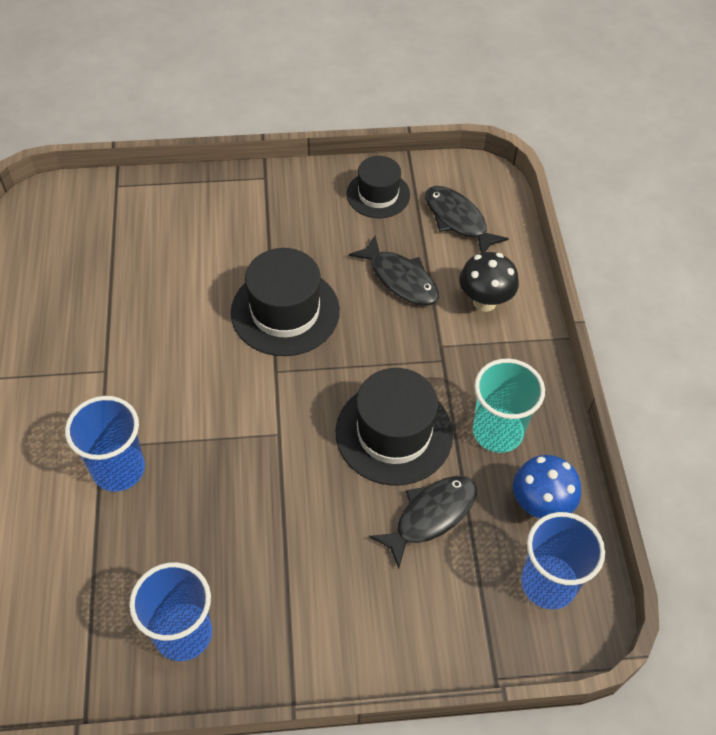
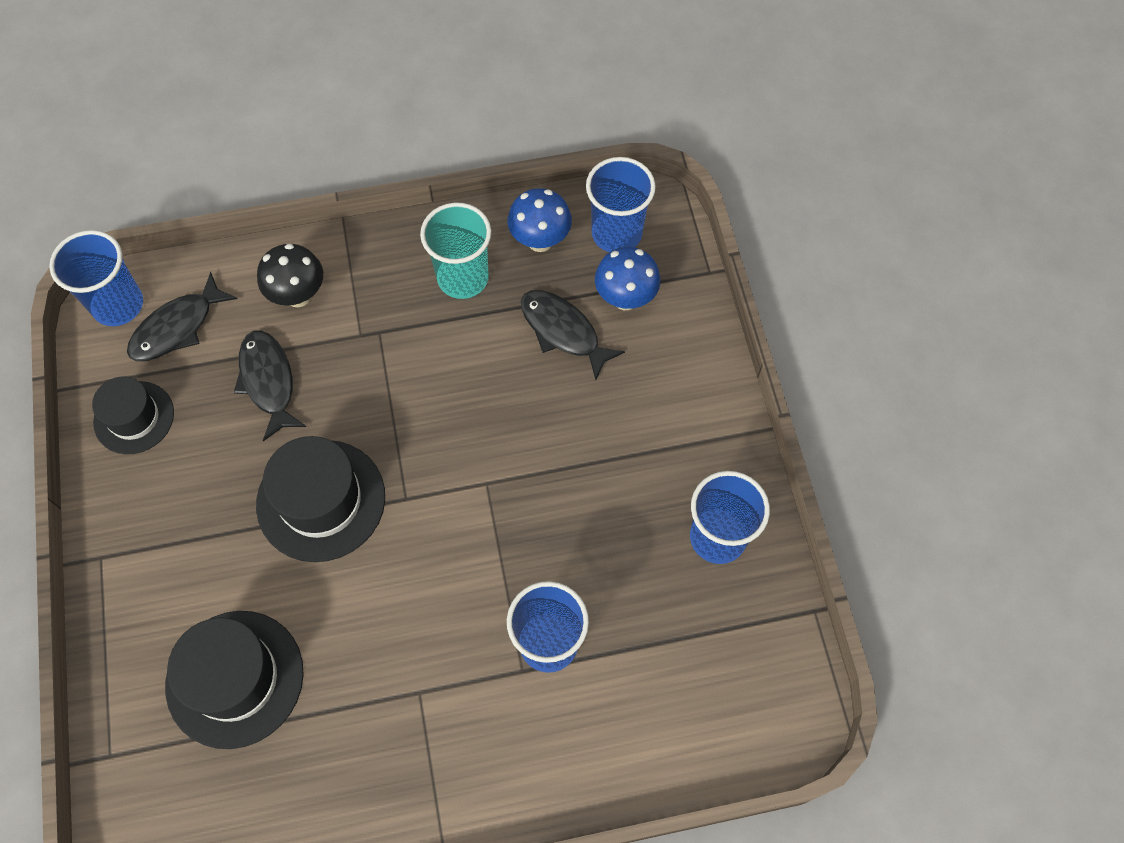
camera: 95 degrees left, 10 degrees up
(394, 433) = (474, 371): black hat -> black hat (235, 678)
(400, 279) = (268, 382): black fish -> black fish turned 60 degrees counterclockwise
(466, 581) = (625, 298): none -> blue mushroom
(482, 183) = (118, 305): none -> blue cup

